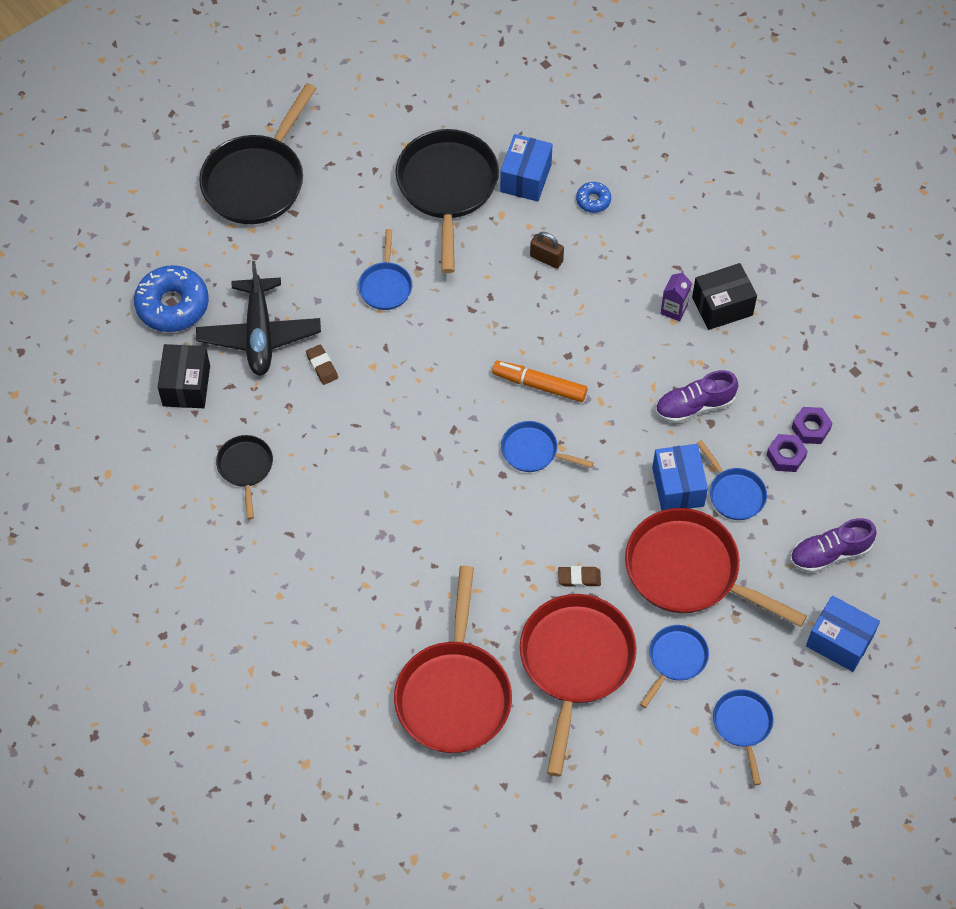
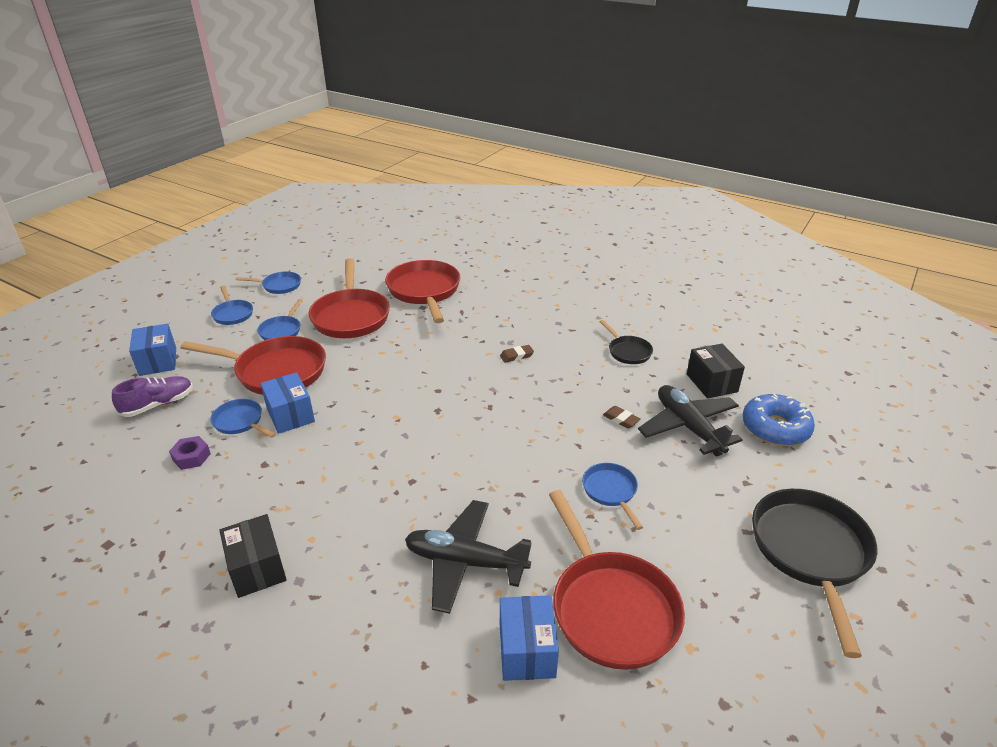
camera: 160 degrees right, 25 degrees down
(447, 188) = (611, 608): black pan -> red pan
(533, 451) = (418, 409): blue pan -> blue pan (279, 286)
(539, 385) = (430, 452): orange marker -> none
(546, 259) = (465, 562): brown padlock -> black plane
(579, 578) = (359, 351): brown eraser -> brown eraser (516, 356)
(593, 200) = (433, 648): blue donut -> none
(674, 309) = (312, 550): purple carton -> none
(694, 406) = (281, 472): purple shoe -> none
(722, 306) = (257, 568): black box -> black box turned 75 degrees counterclockwise
(811, 428) = (164, 483): purple nut -> none
(839, 641) = (158, 361): blue box -> blue box turned 60 degrees clockwise

